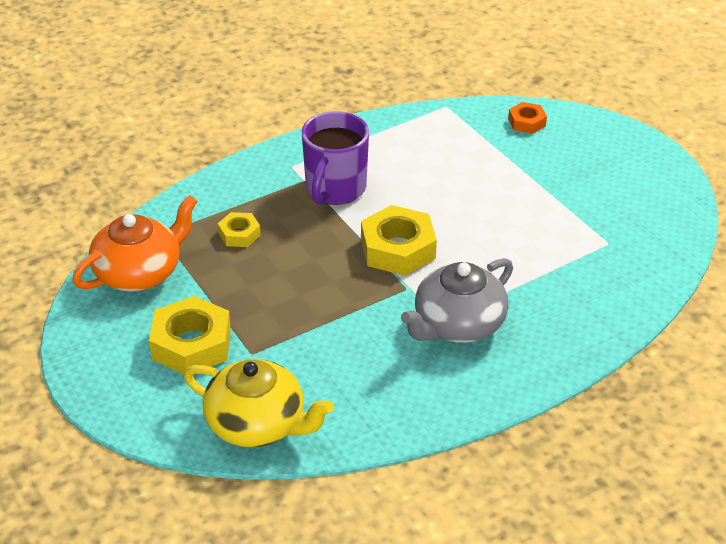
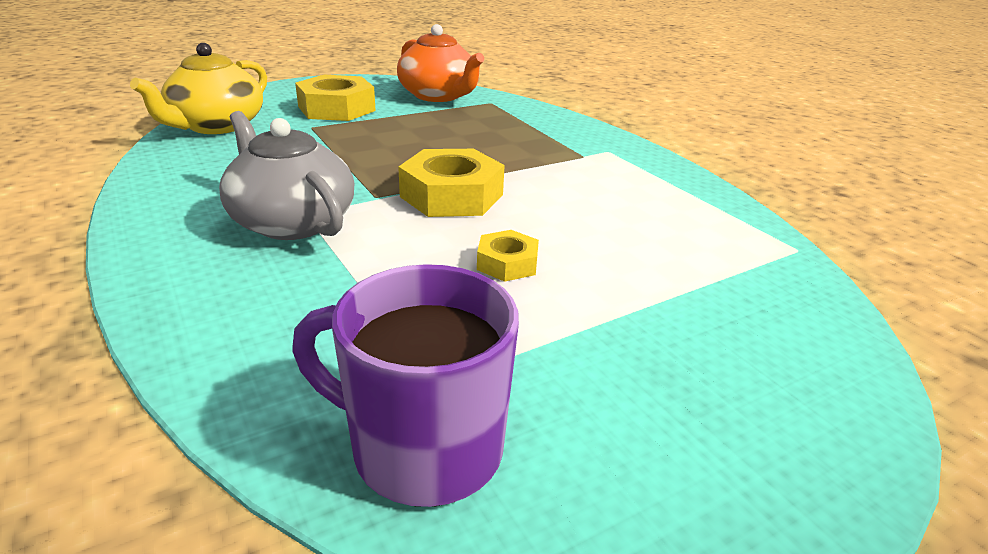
camera: 90 degrees right, 10 degrees down
(239, 234) = (487, 127): yellow nut -> yellow nut (507, 263)
(335, 189) = (568, 169): purple mug -> purple mug (422, 449)
(527, 122) = (802, 323): orange nut -> none

